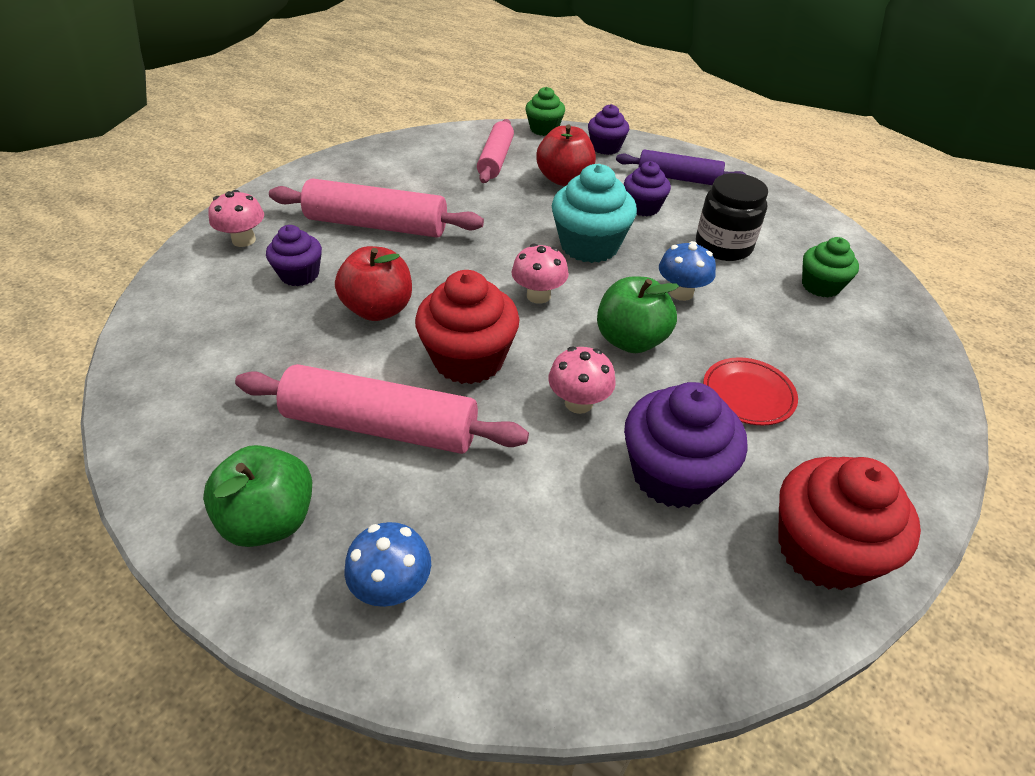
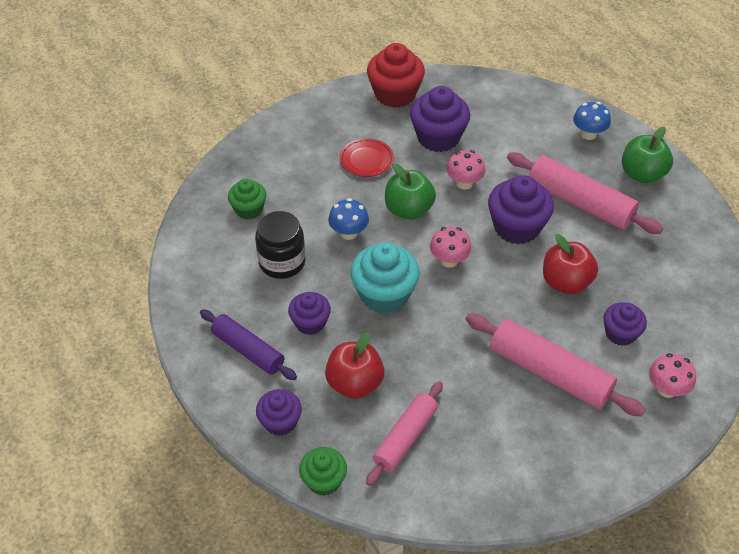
camera: 155 degrees left, 5 degrees up
(468, 359) = (516, 227): red cupcake -> purple cupcake

